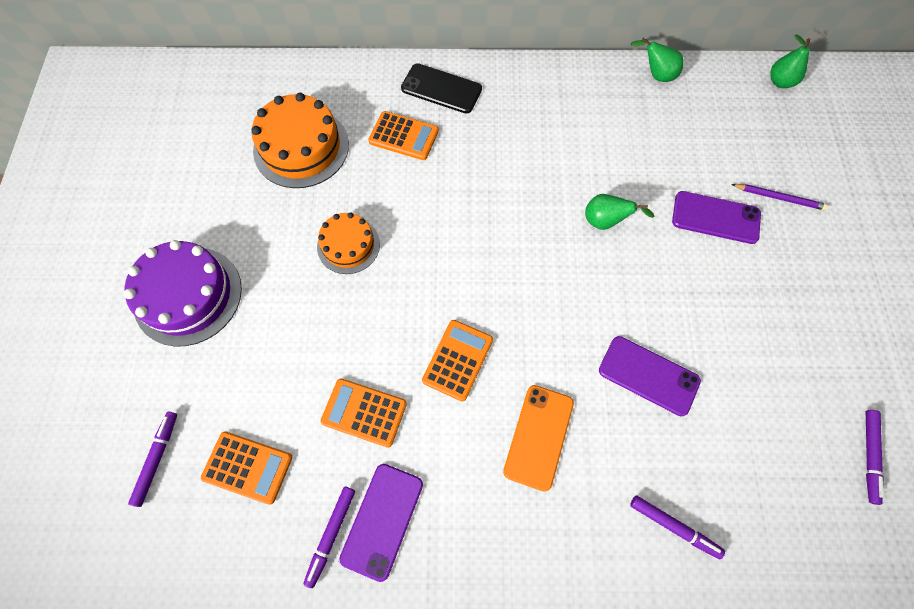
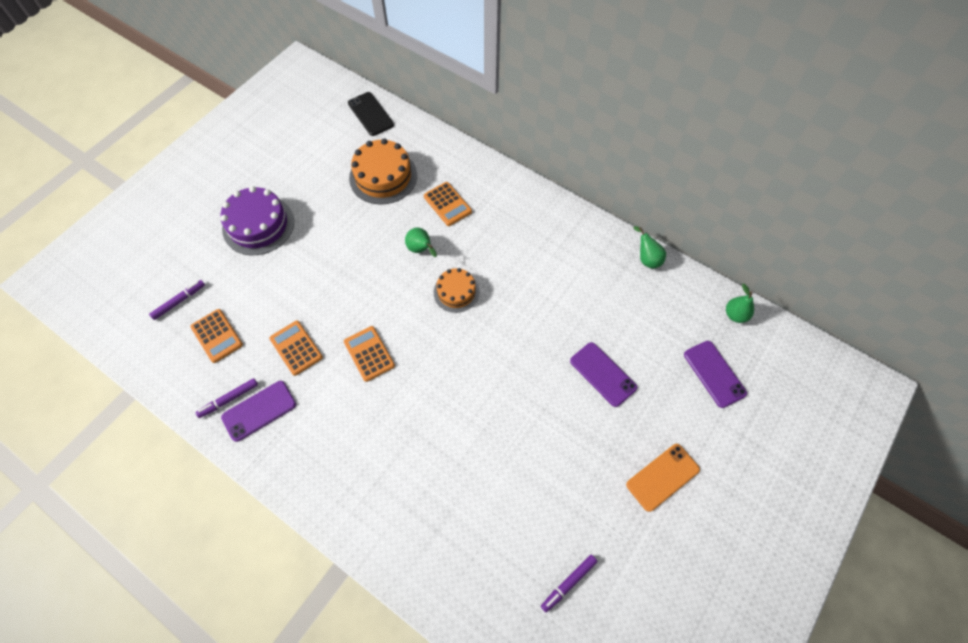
camera: 35 degrees right, 5 degrees down
(348, 245) = (363, 250): orange cake -> orange cake (456, 292)
(441, 89) = (495, 188): black phone -> black phone (370, 114)
(457, 360) = (369, 354): orange calculator -> orange calculator turned 90 degrees counterclockwise
(538, 436) = (377, 427): orange phone -> orange phone (662, 477)
(605, 221) = (527, 331): green pear -> green pear (421, 249)
(648, 375) = (472, 438): purple phone -> purple phone (714, 374)
(673, 526) = (410, 530): purple marker -> none
(779, 198) = (659, 389): purple pencil -> none

